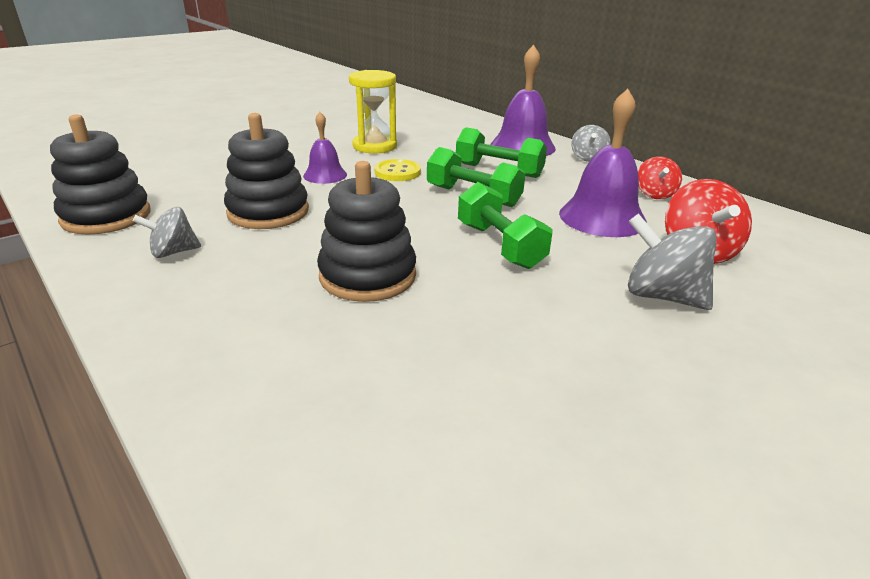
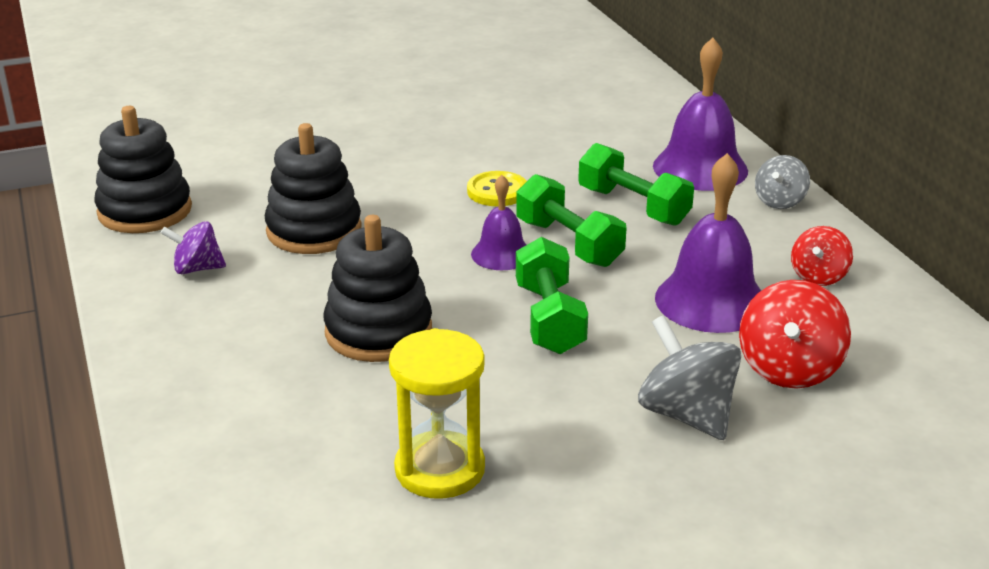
camera: 20 degrees right, 0 degrees up
(173, 252) = (197, 269): grey spinning top -> purple spinning top
(325, 175) = (405, 184): purple bell -> purple bell (501, 254)
(374, 146) = (494, 142): yellow hourglass -> yellow hourglass (440, 469)

